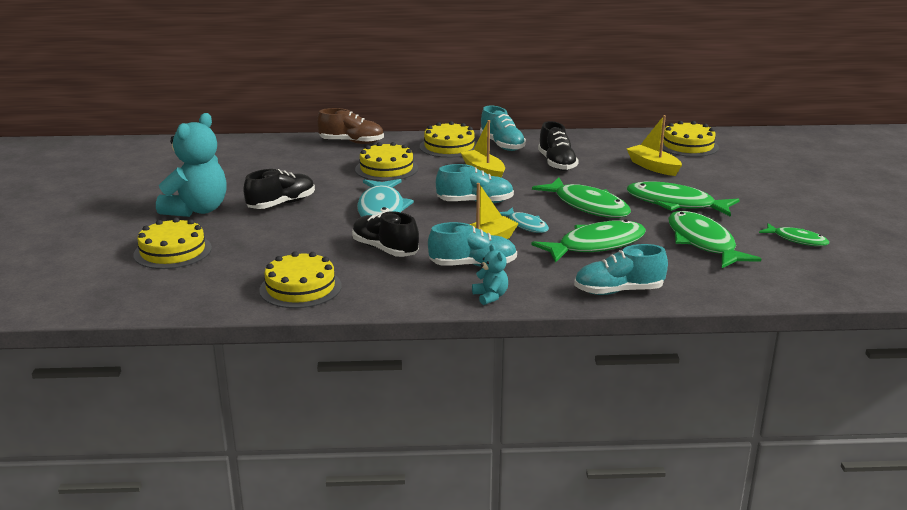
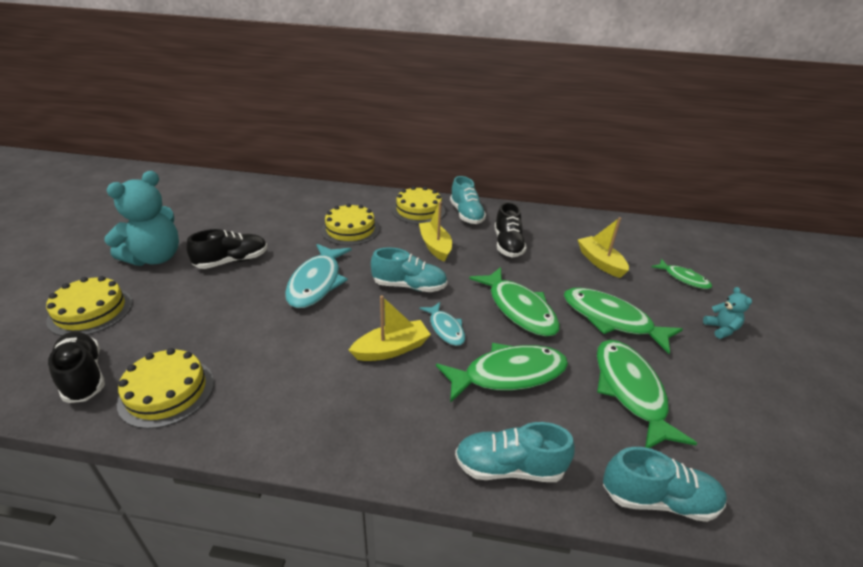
camera: 10 degrees right, 10 degrees up
(351, 142) = (338, 194): brown shoe -> none
(385, 249) = (287, 343): black shoe -> black shoe (83, 376)
(473, 265) = (363, 386): turquoise shoe -> turquoise shoe (658, 499)
(490, 296) = (357, 448): turquoise teddy bear -> turquoise teddy bear (721, 329)
(688, 146) = (641, 239): yellow cake -> none
(797, 240) = (743, 405): green fish -> green fish (683, 278)

